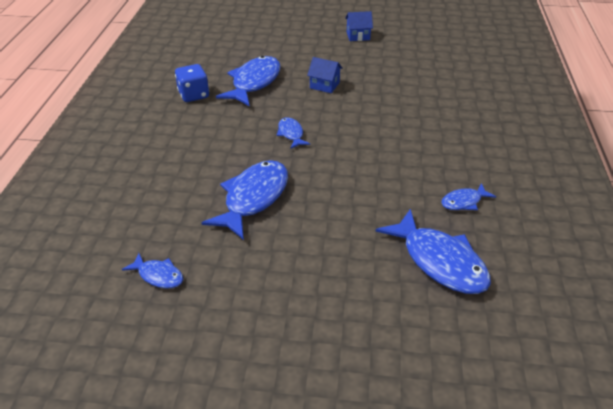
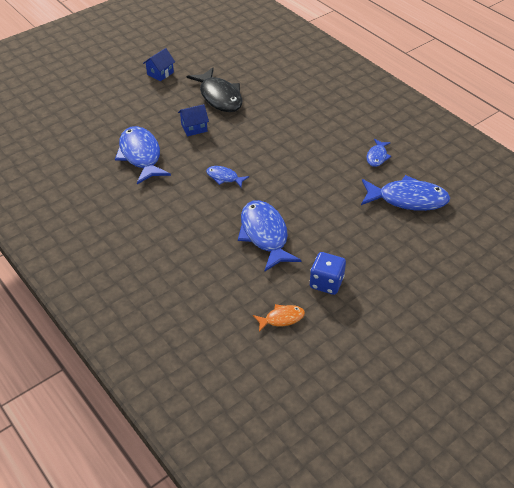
camera: 45 degrees left, 5 degrees up
(158, 275) = (281, 318): blue fish -> orange fish
(194, 95) = (111, 193): blue dice -> blue dice (326, 283)
(381, 74) = (219, 97): none -> black fish

